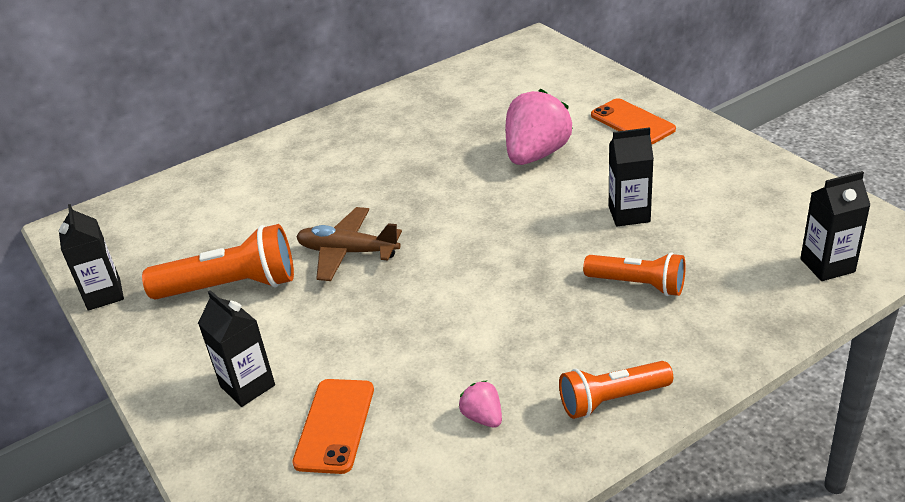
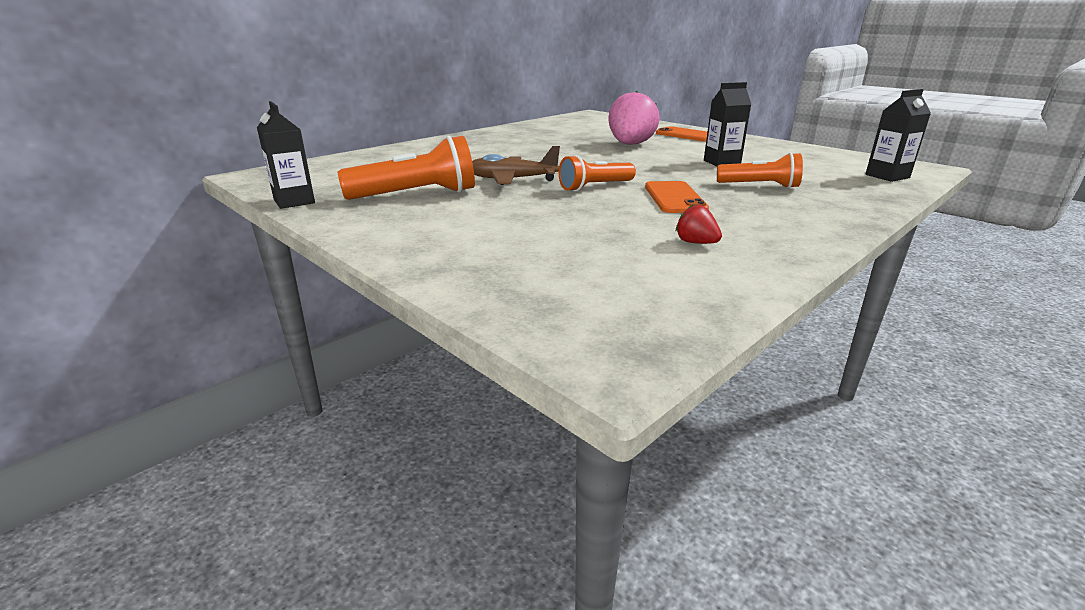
camera: 15 degrees left, 10 degrees down
(247, 386) = (460, 237): black carton -> none
(335, 425) = (560, 252): orange phone -> orange phone (674, 198)
(483, 417) = (696, 243): pink strawberry -> red strawberry
(612, 400) = (797, 231): orange flashlight -> orange flashlight (595, 187)

